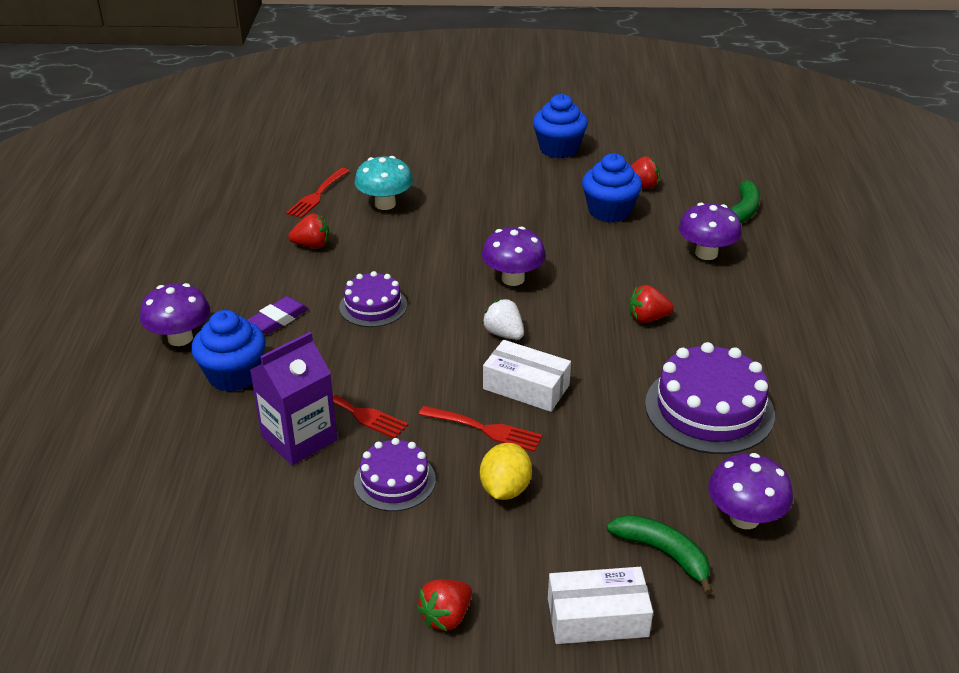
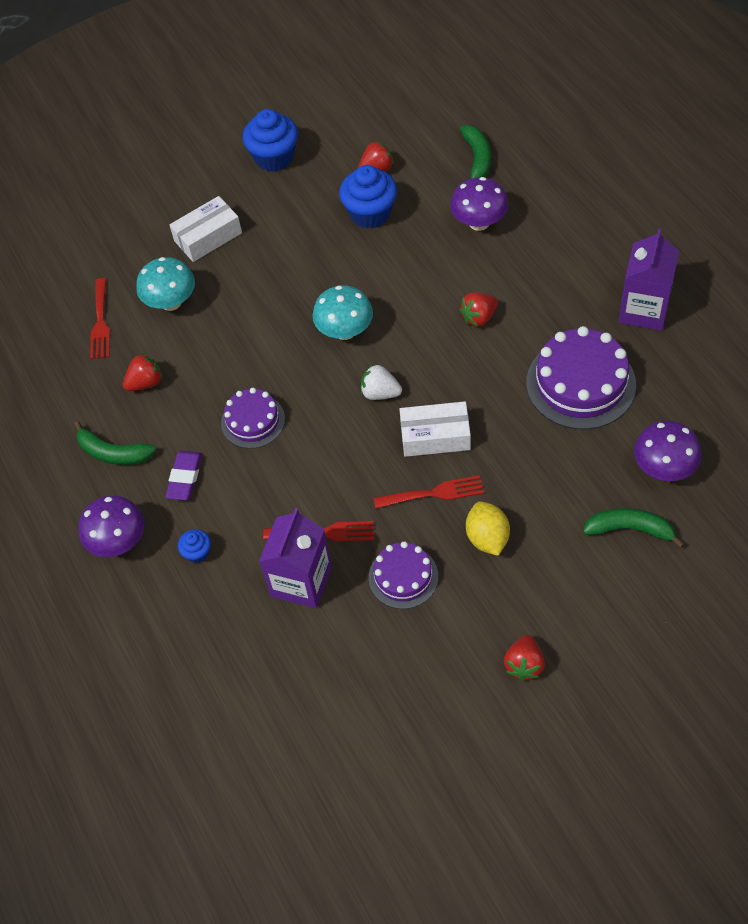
camera: 25 degrees left, 20 degrees up
(234, 375) = (197, 552): blue cupcake -> blue cupcake, size x0.50
(239, 278) = (113, 453): none -> green banana
(513, 279) = (345, 331): purple mushroom -> turquoise mushroom
(597, 617) = (621, 605): white box -> white box (208, 237)
(825, 379) = (644, 310): none -> purple carton

